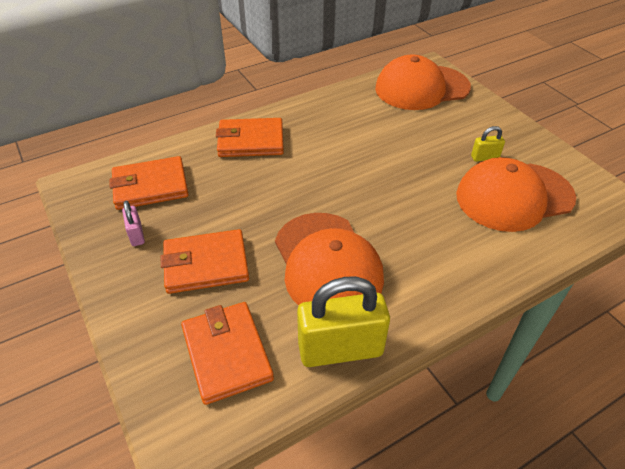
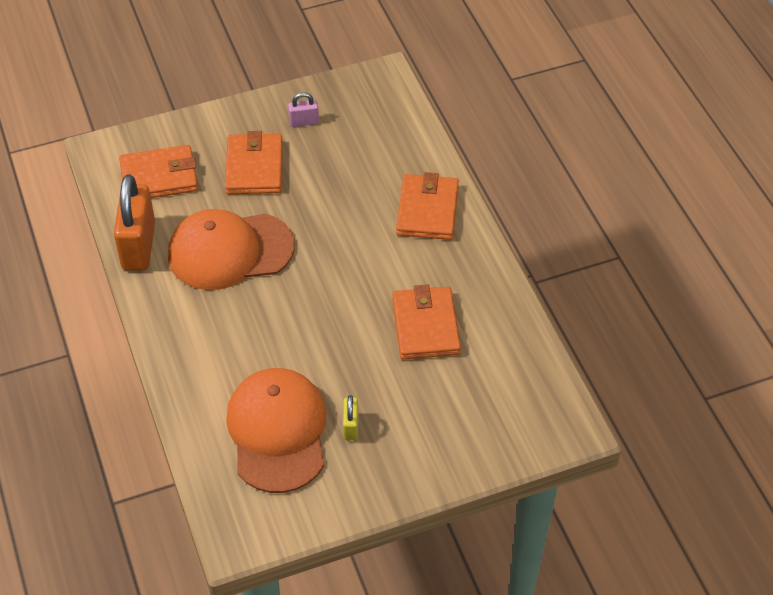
camera: 100 degrees right, 5 degrees up
(150, 186) = (369, 130): orange wallet -> orange wallet (425, 326)
(340, 349) = (139, 246): yellow padlock -> orange padlock
(421, 88) = (514, 401): orange cap -> none

